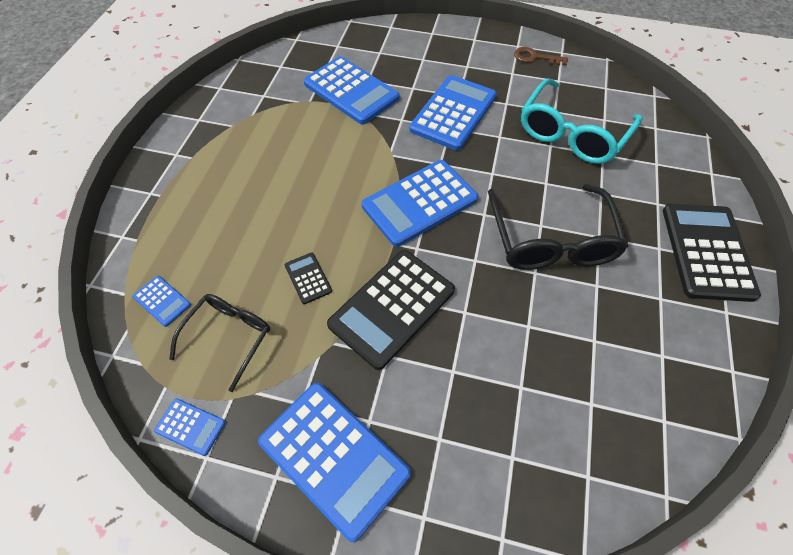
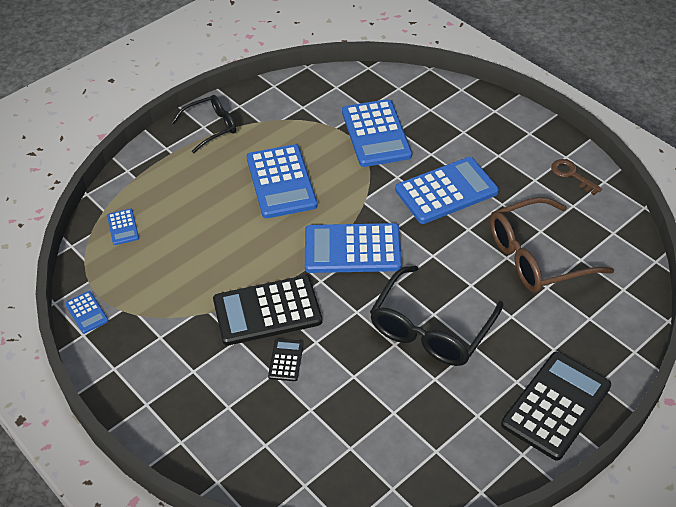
camera: 35 degrees right, 10 degrees down
(229, 337) = (147, 272): black glasses -> black glasses (211, 127)
(308, 278) = (226, 261): black calculator -> black calculator (286, 360)
(334, 457) = (155, 378): blue calculator -> blue calculator (281, 182)
(572, 133) = (536, 257): turquoise glasses -> brown glasses

